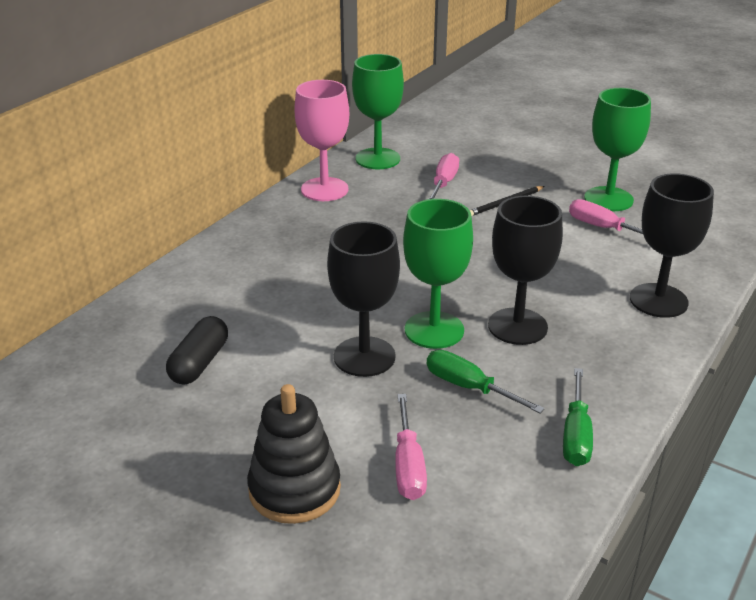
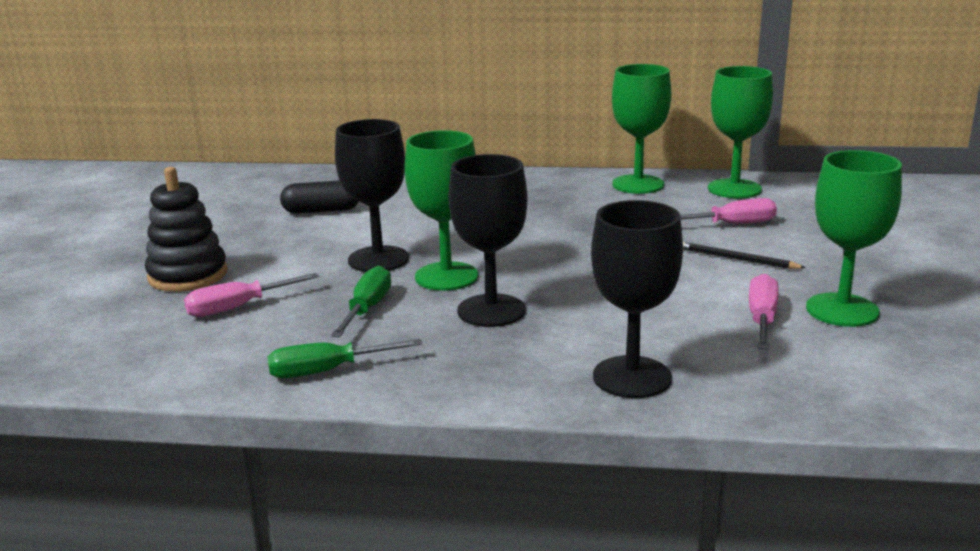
camera: 65 degrees right, 10 degrees down
(324, 189) = (638, 184): pink goblet -> green goblet

